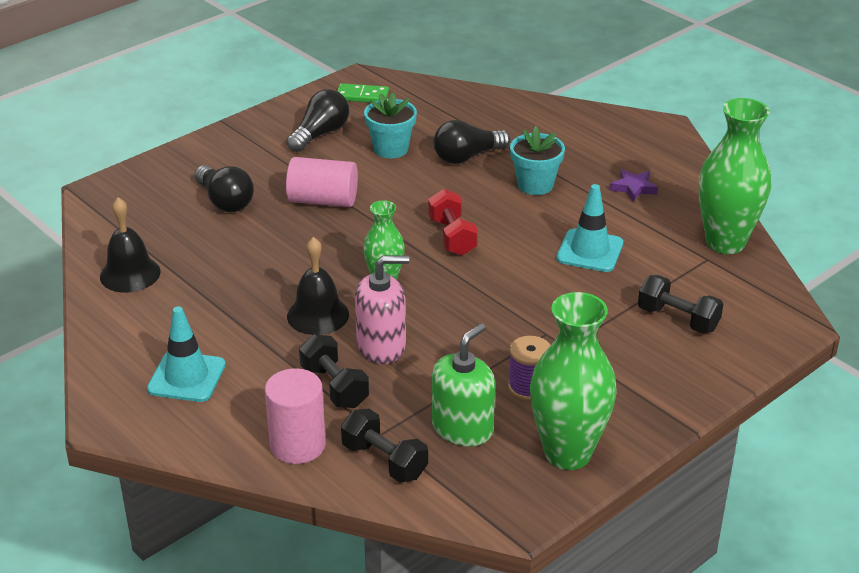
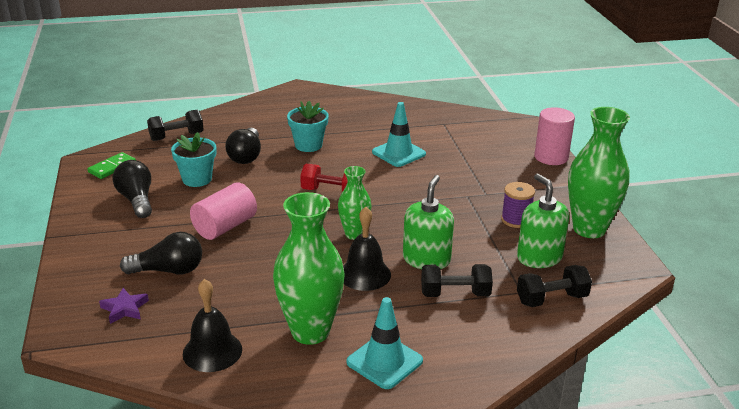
camera: 60 degrees left, 5 degrees down
(297, 445) = (509, 331): pink cylinder -> pink cylinder (551, 157)
(381, 346) = (426, 259): pink soap dispenser -> green soap dispenser
(633, 188) = (350, 118): purple star -> purple star (124, 309)
(678, 319) = (491, 151): black dumbbell -> black dumbbell (176, 136)
(725, 242) = (434, 113): green vase -> green vase (310, 331)

